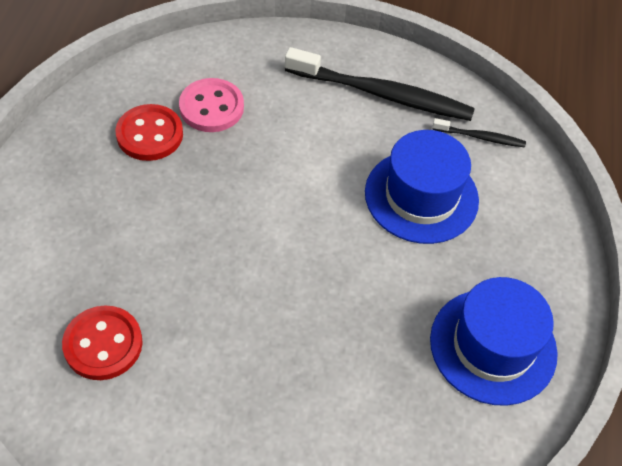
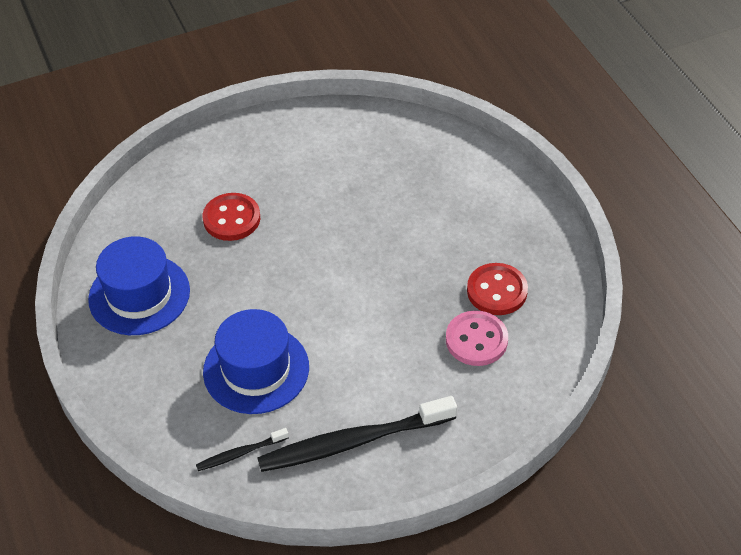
camera: 150 degrees right, 5 degrees down
(103, 344) = (384, 161): red button -> red button (231, 219)

